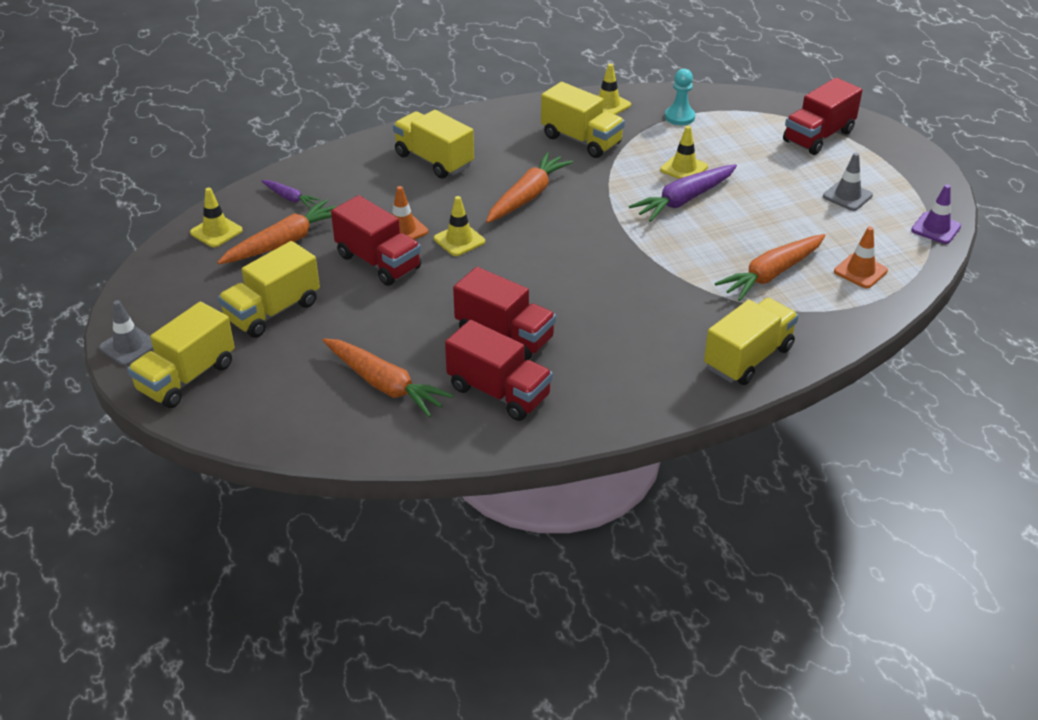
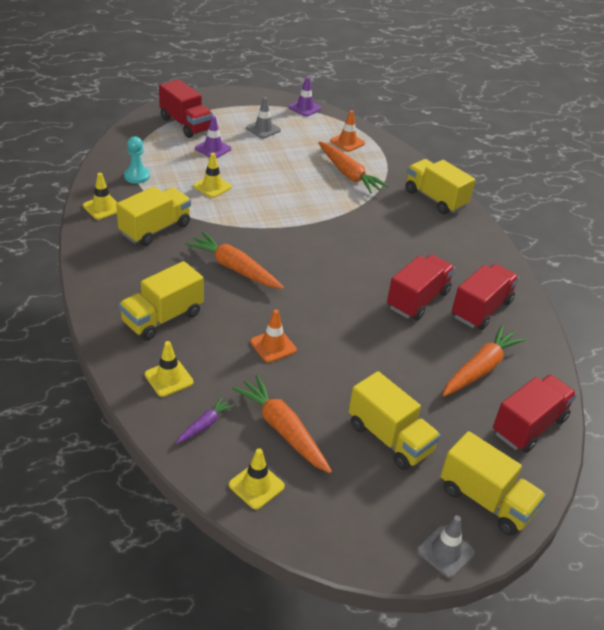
camera: 90 degrees left, 0 degrees up
(378, 262) = (320, 364): red truck -> red truck (529, 426)
(459, 240) = (293, 313): yellow traffic cone -> yellow traffic cone (169, 378)
(684, 200) = (255, 193): purple carrot -> none
(771, 161) = (213, 149): none -> purple traffic cone

